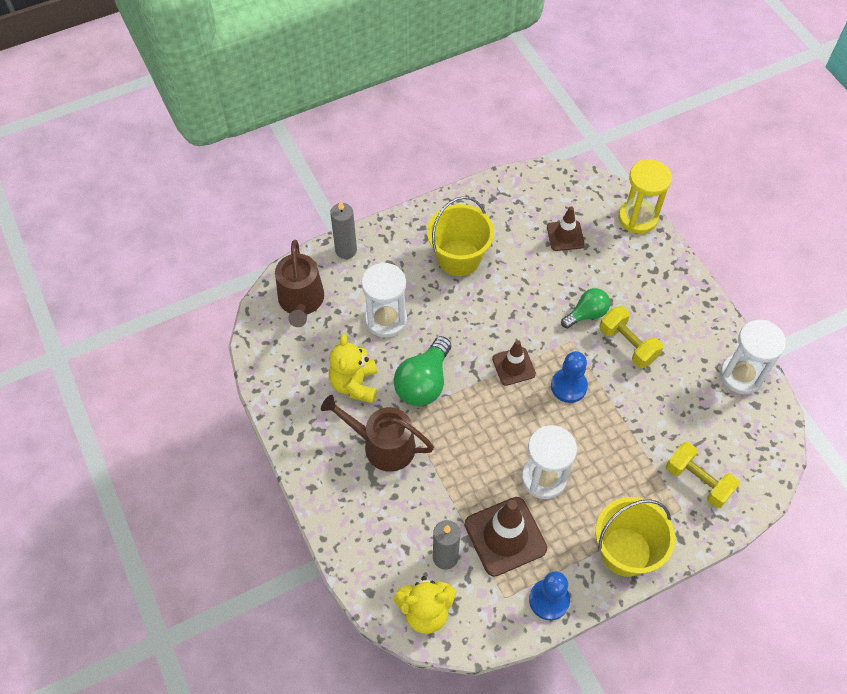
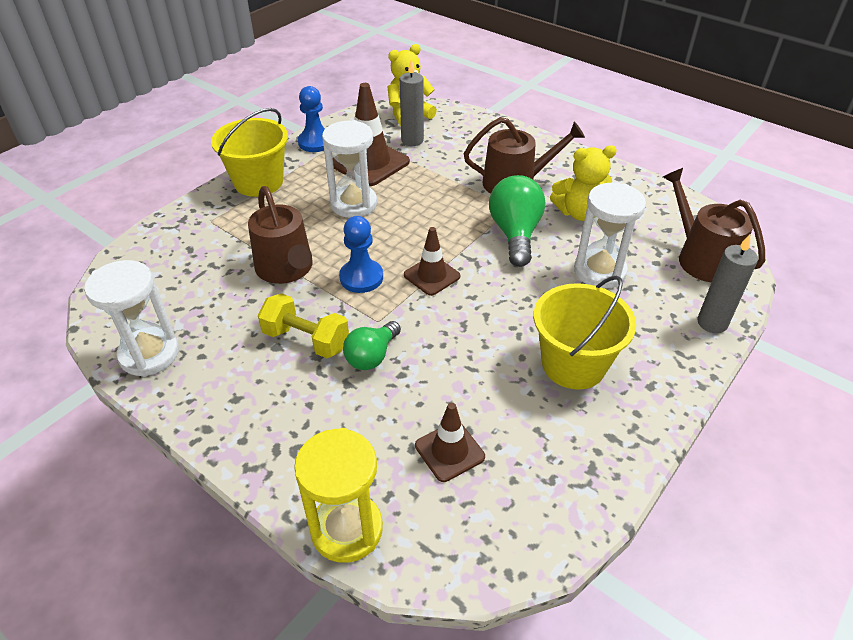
camera: 155 degrees right, 15 degrees down
(354, 384) = (579, 213): yellow teddy bear -> yellow teddy bear turned 105 degrees clockwise
(625, 420) = (286, 269): none -> brown watering can
(698, 481) = (196, 244): yellow dumbbell -> none

